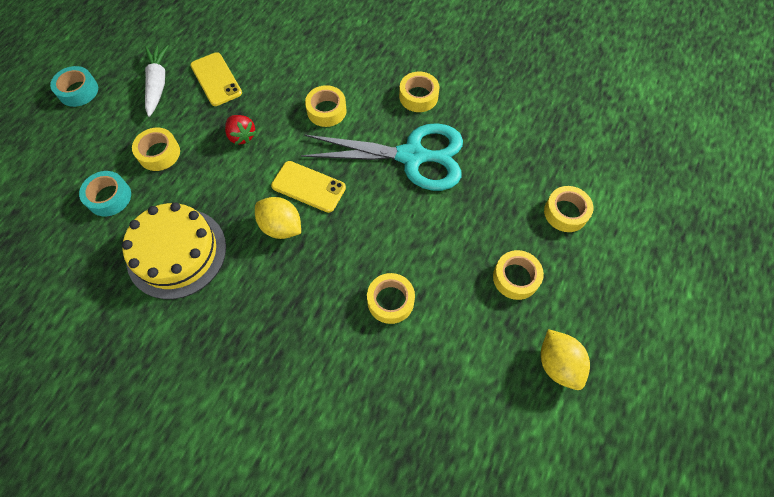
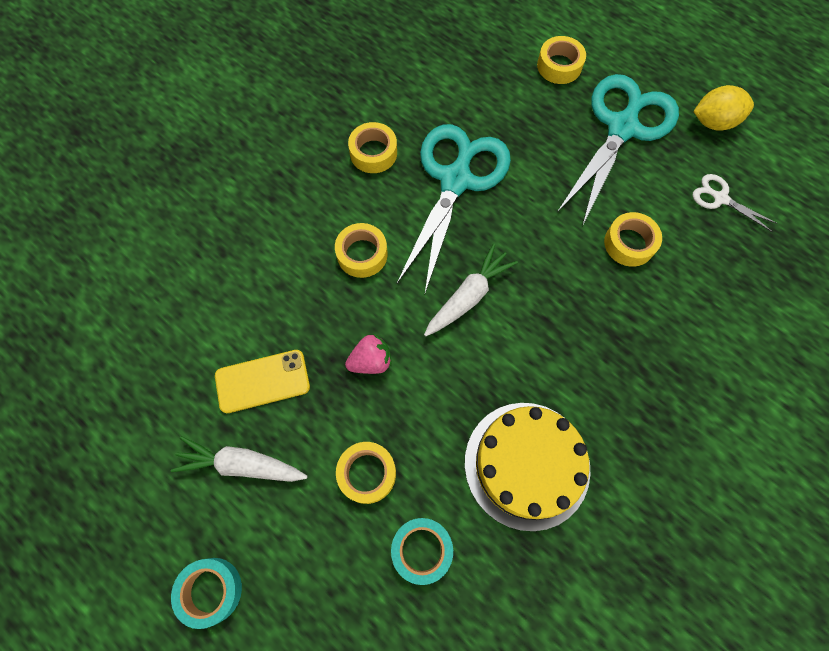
camera: 75 degrees left, 5 degrees up
(242, 136) = (371, 361): red strawberry -> pink strawberry
(281, 227) = (517, 336): yellow lemon -> none
(308, 186) = (468, 296): yellow phone -> white carrot
(466, 380) = (720, 198): none -> white scissors
(515, 278) = (622, 128): yellow tape -> turquoise scissors

